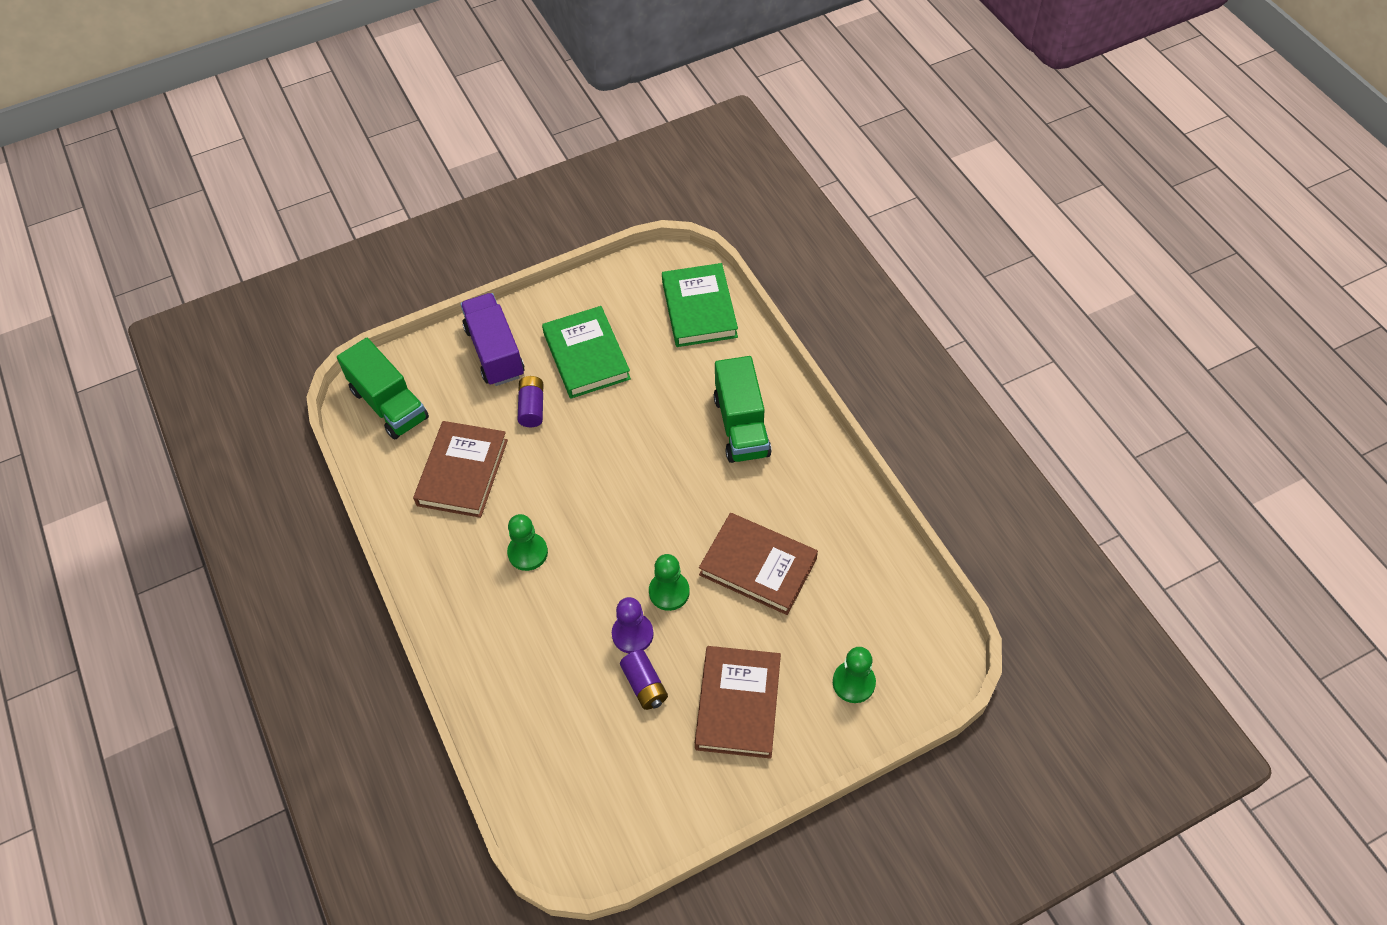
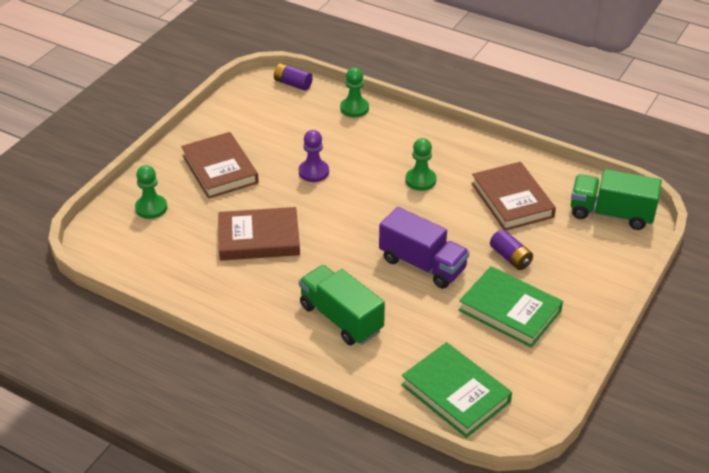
camera: 145 degrees right, 15 degrees down
(495, 352) = (581, 280): purple truck -> purple truck (422, 264)
(644, 685) = (285, 154): purple battery -> purple battery (293, 84)
(669, 592) = (309, 200): green pawn -> green pawn (354, 108)

